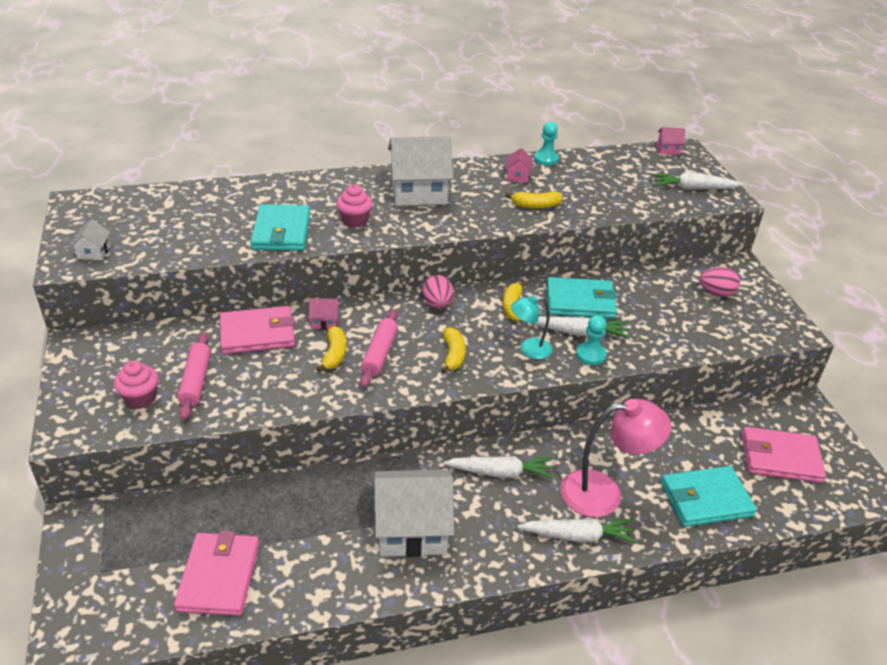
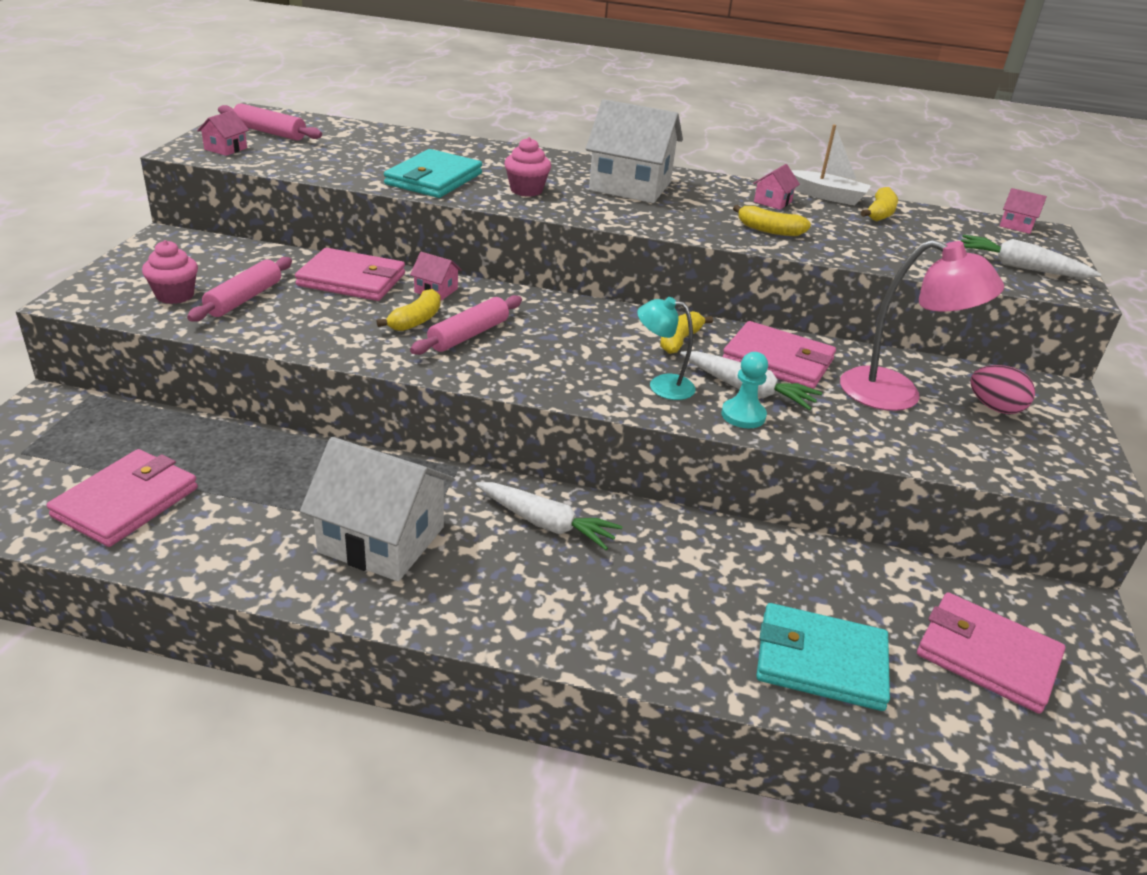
camera: 25 degrees right, 5 degrees down
(94, 252) = (225, 149): white house -> pink house
(110, 221) = (270, 132): none -> pink rolling pin
(437, 304) = (584, 312): pink egg -> none
(453, 355) = (556, 362): yellow banana -> yellow banana (880, 213)
(546, 159) = (827, 196): turquoise pawn -> white boat
(578, 536) = (590, 630): white carrot -> none
(580, 301) = (778, 360): turquoise wallet -> pink wallet
(604, 493) = (669, 596): pink lamp -> pink lamp (897, 394)

